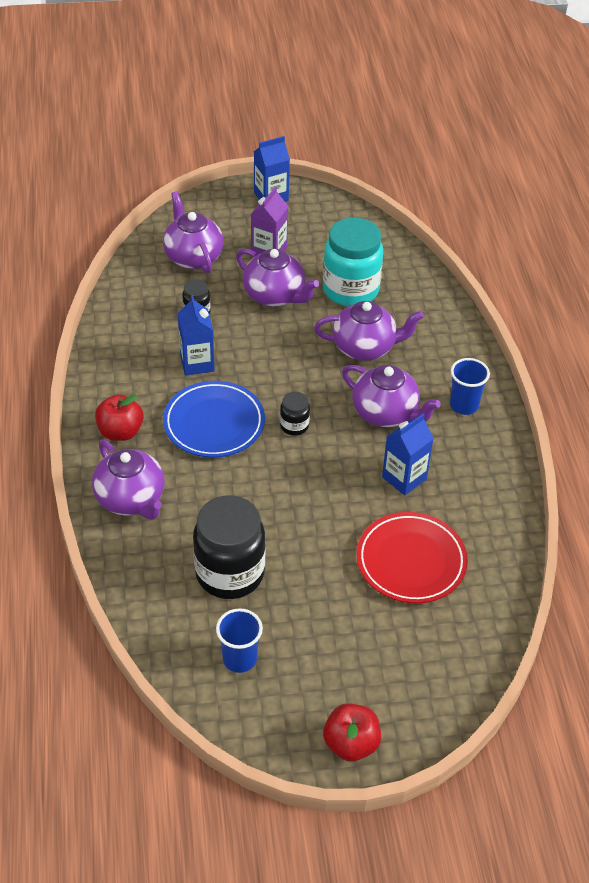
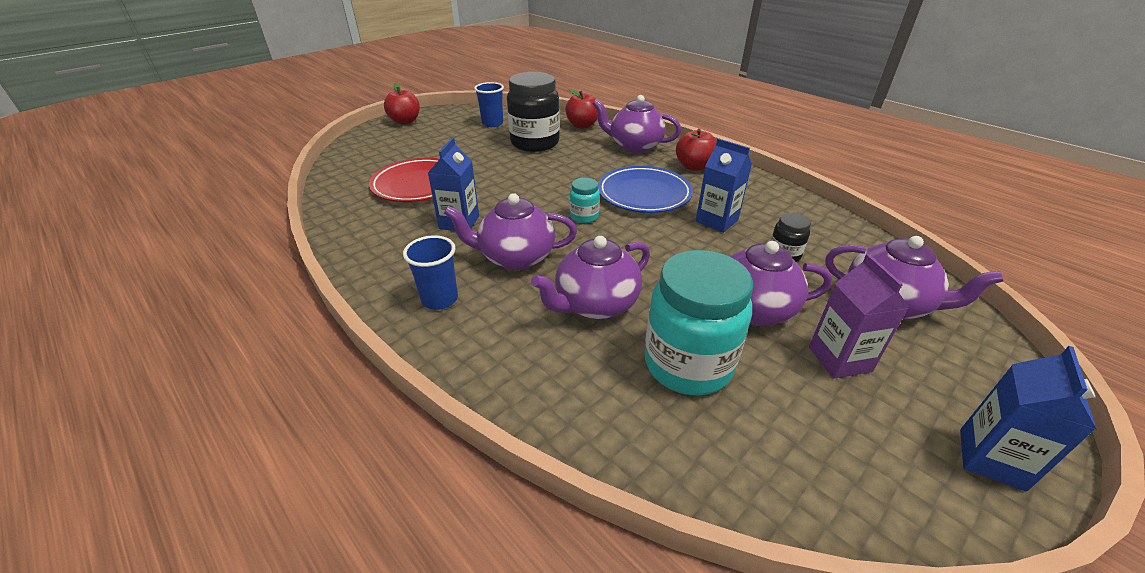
camera: 145 degrees right, 10 degrees down
(136, 580) = (582, 125): none -> red apple
(294, 426) = (584, 216): black jar -> turquoise jar

